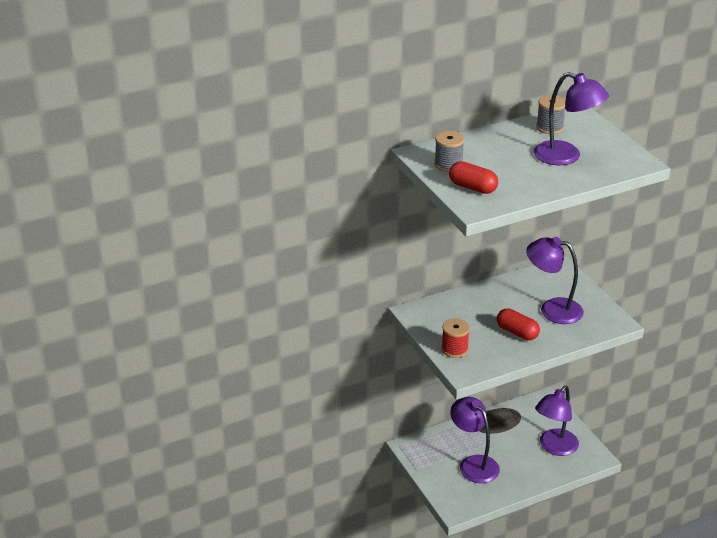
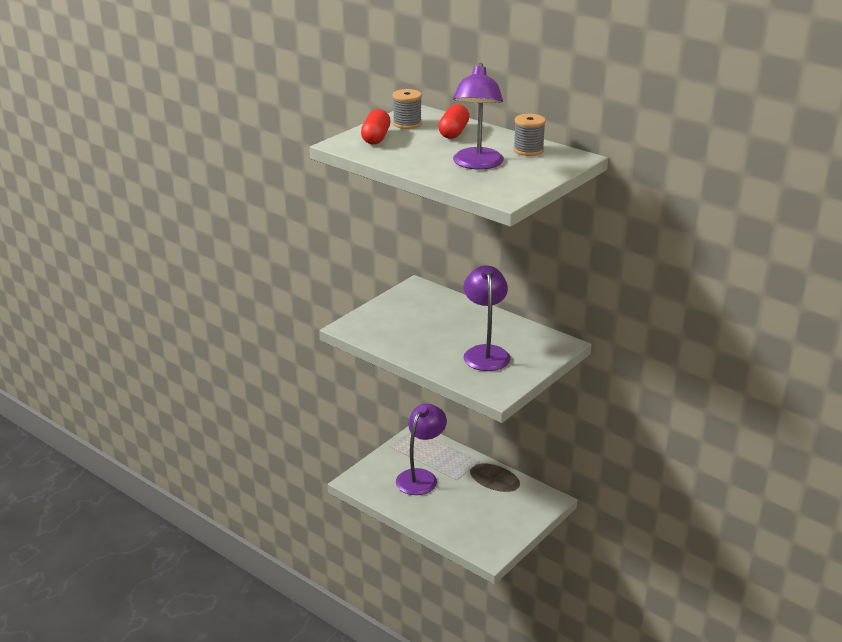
camera: 65 degrees right, 5 degrees down
(454, 349) = (377, 316): red spool -> none
(517, 332) = (430, 341): red capsule -> red capsule (454, 132)
(554, 447) = (483, 522): purple lamp -> none

